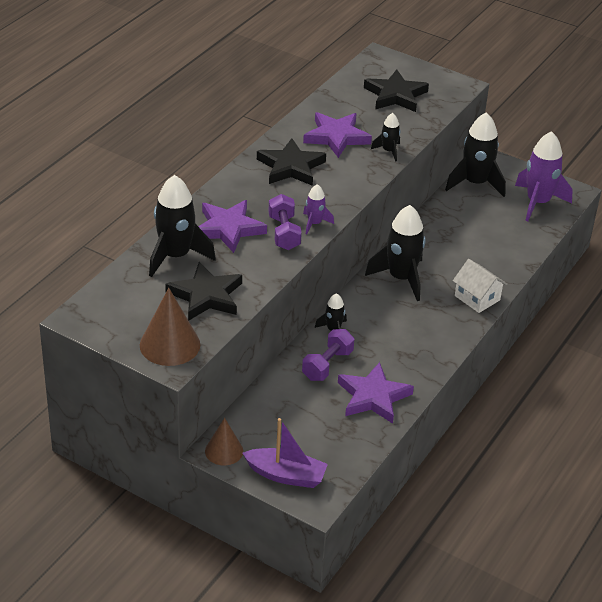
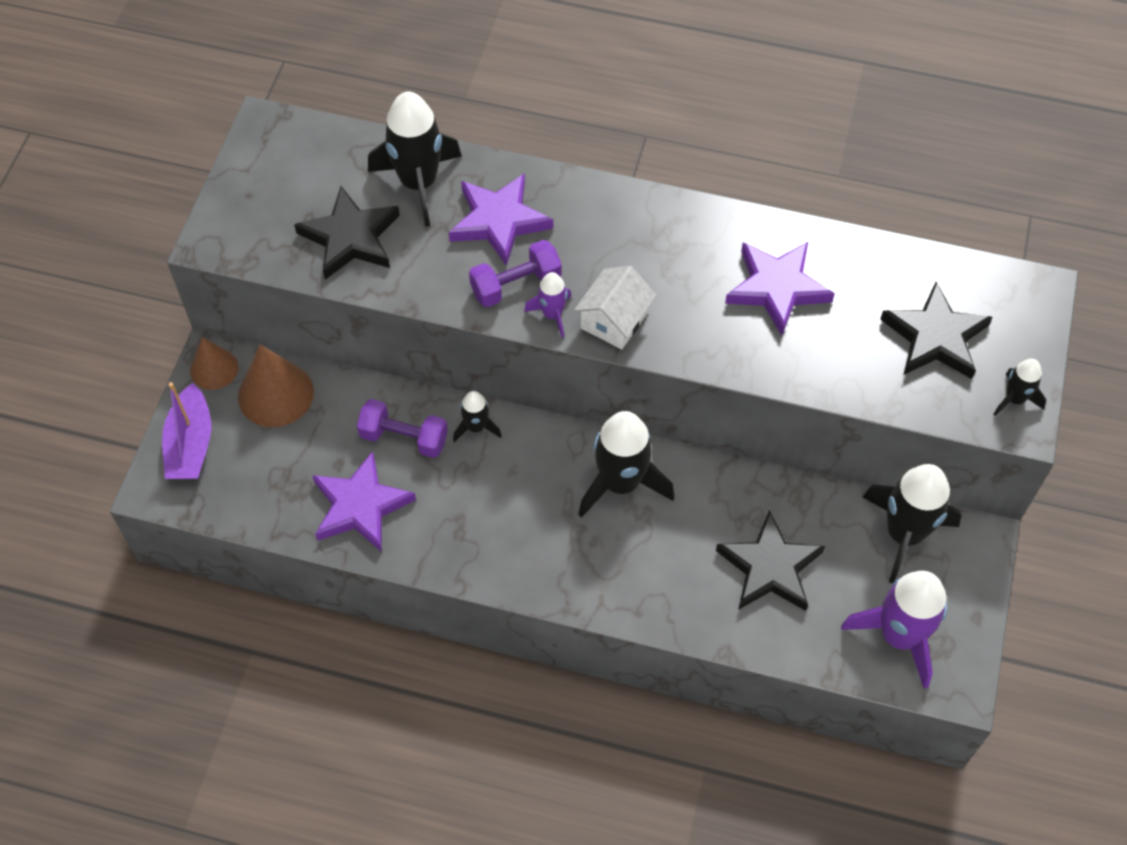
camera: 75 degrees right, 20 degrees up
(170, 345) = (245, 229): brown cone -> brown cone (275, 394)
(291, 167) = (673, 252): black star -> black star (769, 567)
(388, 151) = (775, 362): black rocket -> black rocket (1014, 399)
(477, 298) = (617, 592): white house -> white house (614, 320)

